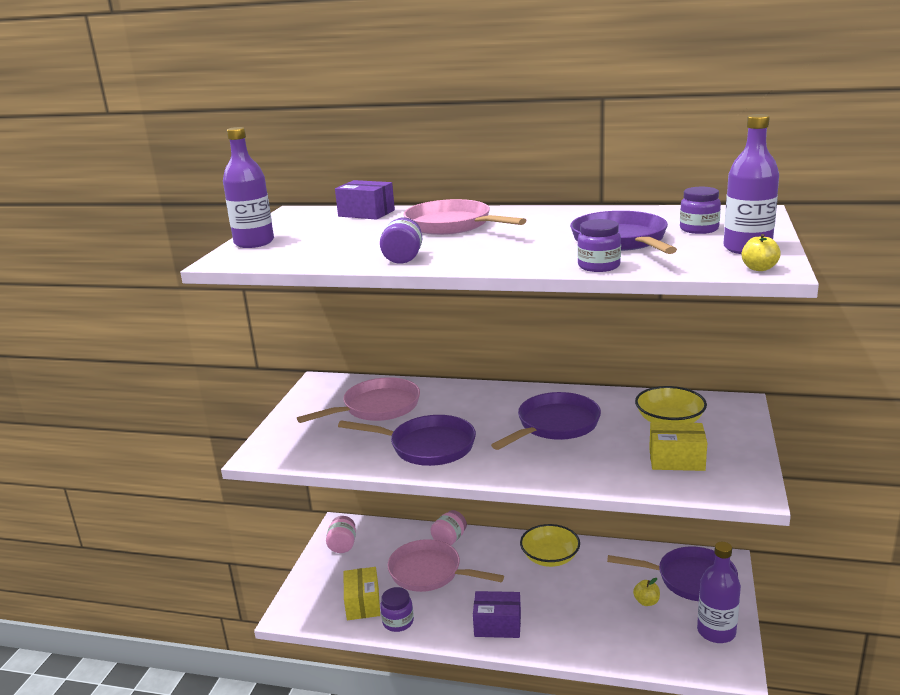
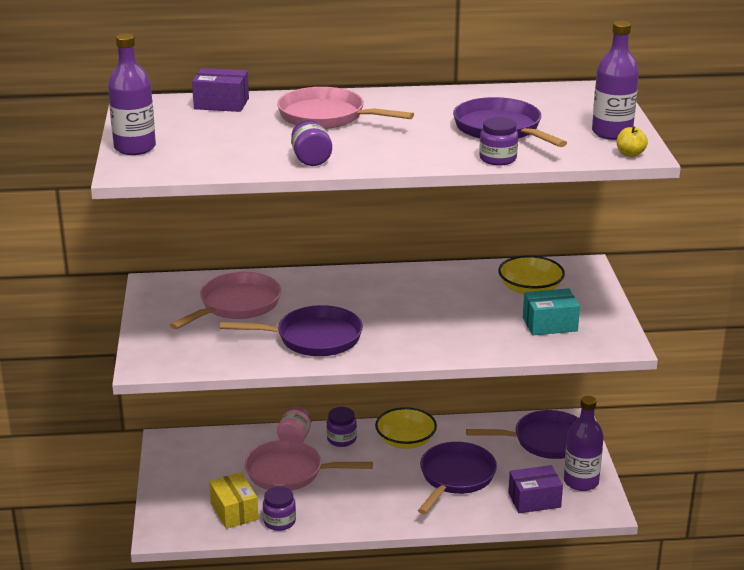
camera: 20 degrees left, 5 degrees up
(343, 545) = (181, 460): pink jar -> none
(497, 625) = (380, 508): purple box -> purple box (534, 500)
(555, 425) = (426, 304): purple pan -> purple pan (455, 477)
(646, 602) = (511, 466): yellow apple -> none
(676, 459) = (550, 324): yellow box -> turquoise box
(699, 229) = (561, 112): purple jar -> purple jar (341, 439)

